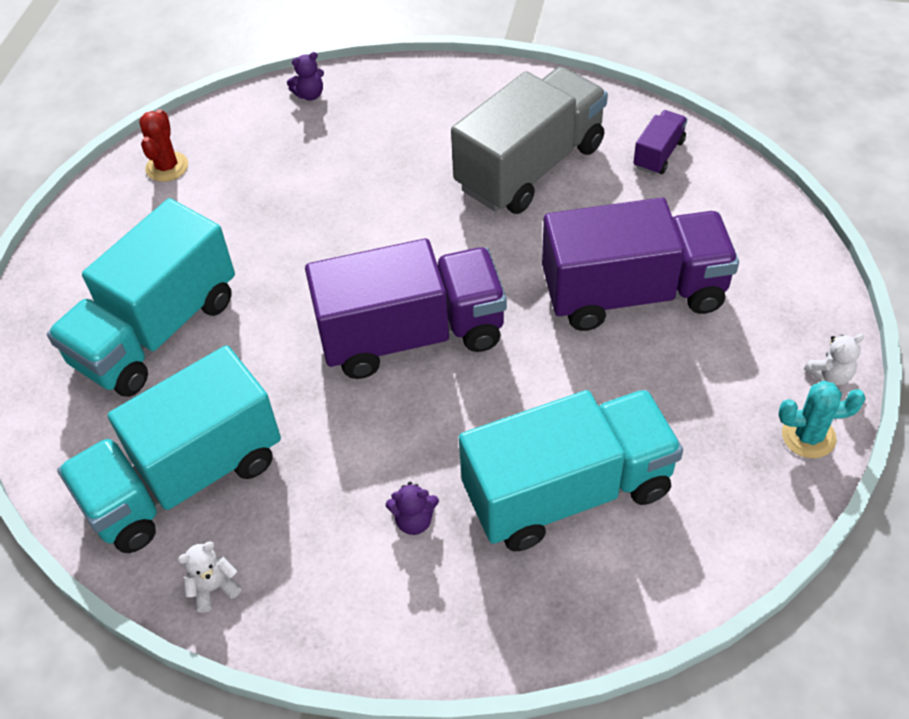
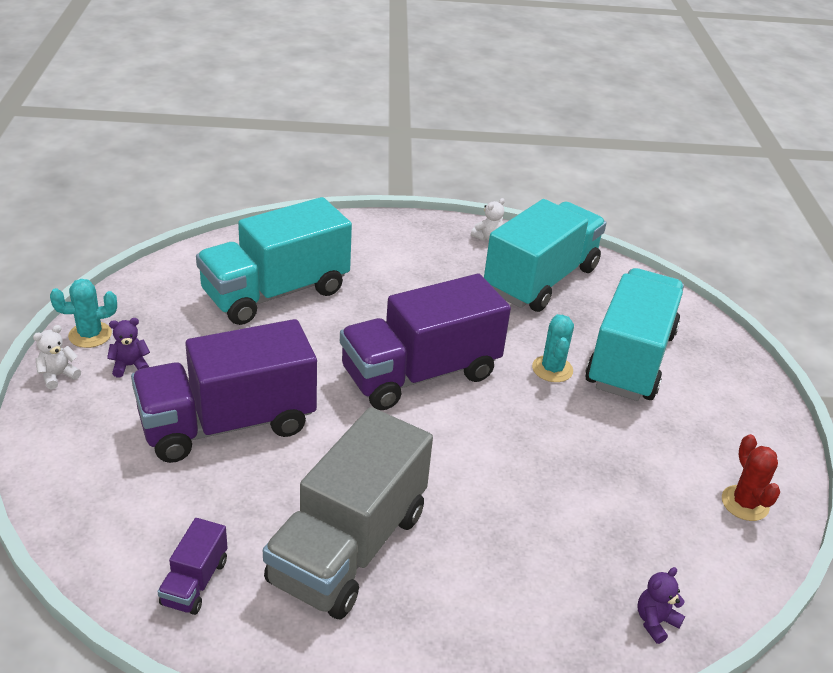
camera: 160 degrees right, 15 degrees down
(256, 326) = (552, 369): none -> turquoise cactus
(414, 520) = (377, 272): purple teddy bear -> purple teddy bear (130, 366)

